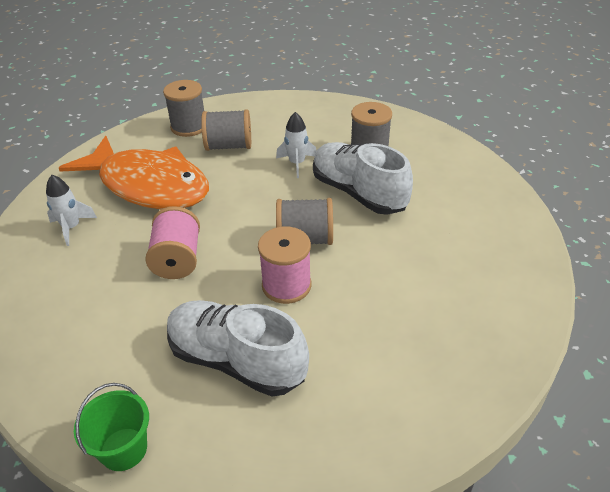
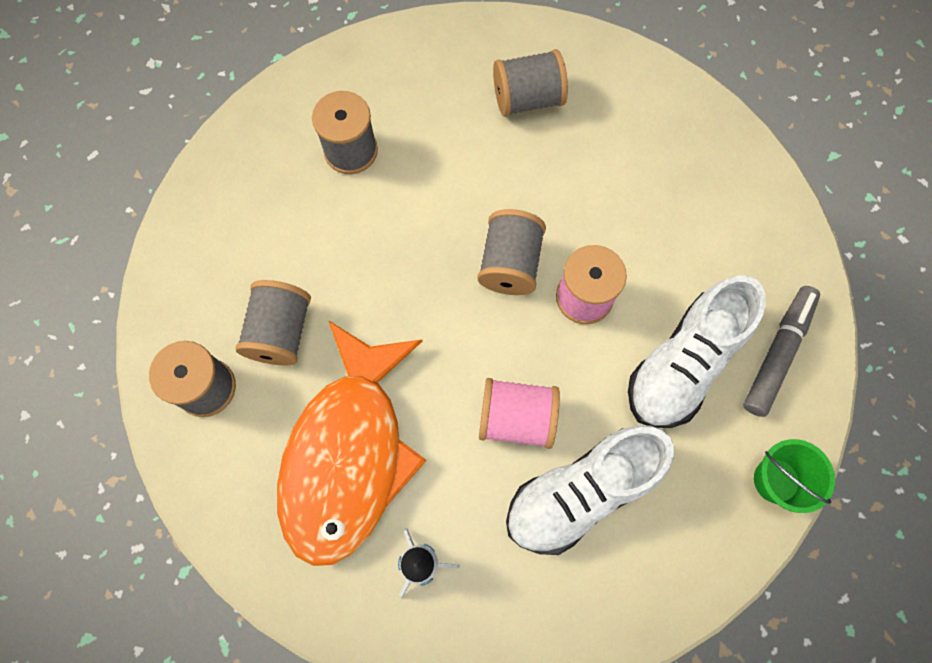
camera: 80 degrees left, 30 degrees up
(148, 185) = (348, 454): orange fish -> orange fish turned 150 degrees clockwise
(259, 440) = (777, 353): none -> grey marker
(297, 164) = (353, 246): white rocket -> none
(358, 193) = (437, 185): white shoe -> white shoe (581, 492)
(458, 229) = (527, 99): none -> grey spool

